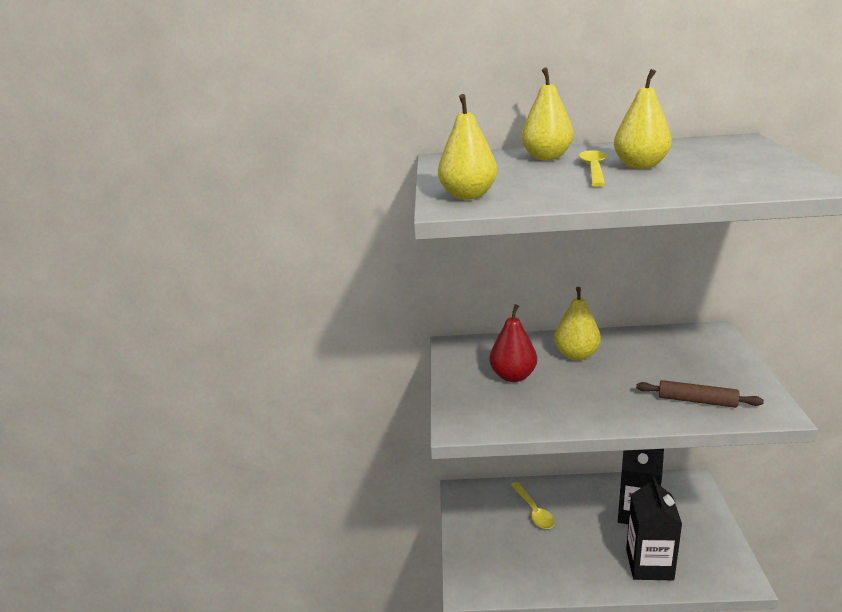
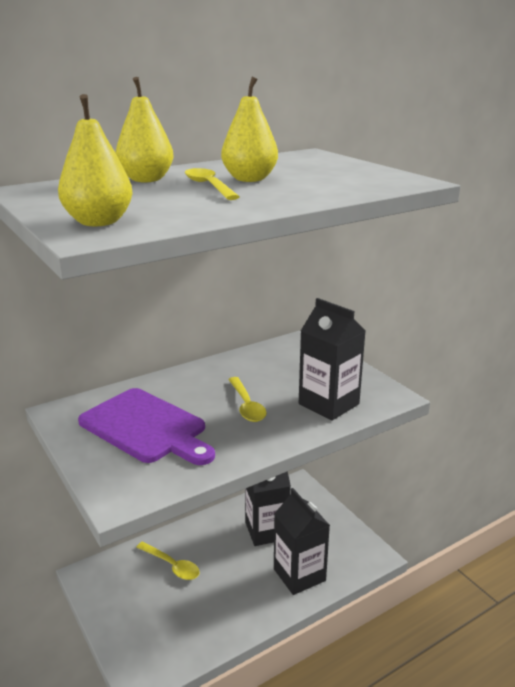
camera: 35 degrees left, 0 degrees up
(513, 376) = (146, 427): red pear -> purple cutting board
(576, 355) = (197, 389): yellow pear -> none
(613, 381) = (246, 406): none -> yellow spoon
(697, 401) = (328, 404): brown rolling pin -> black carton

